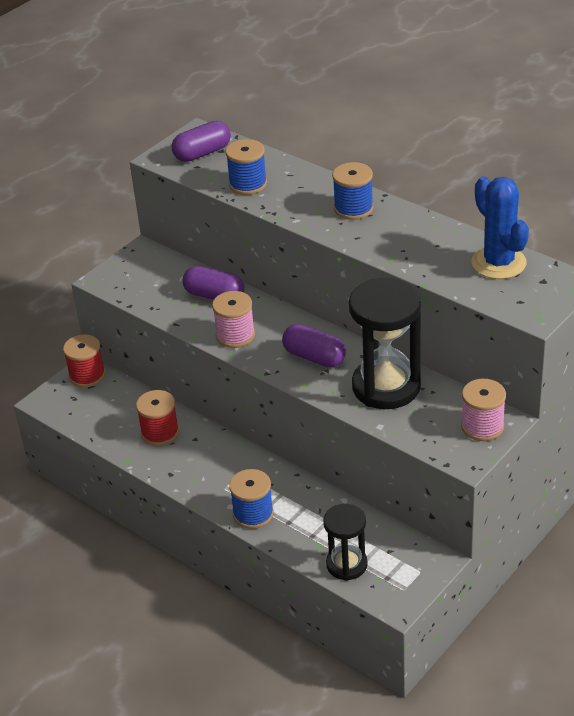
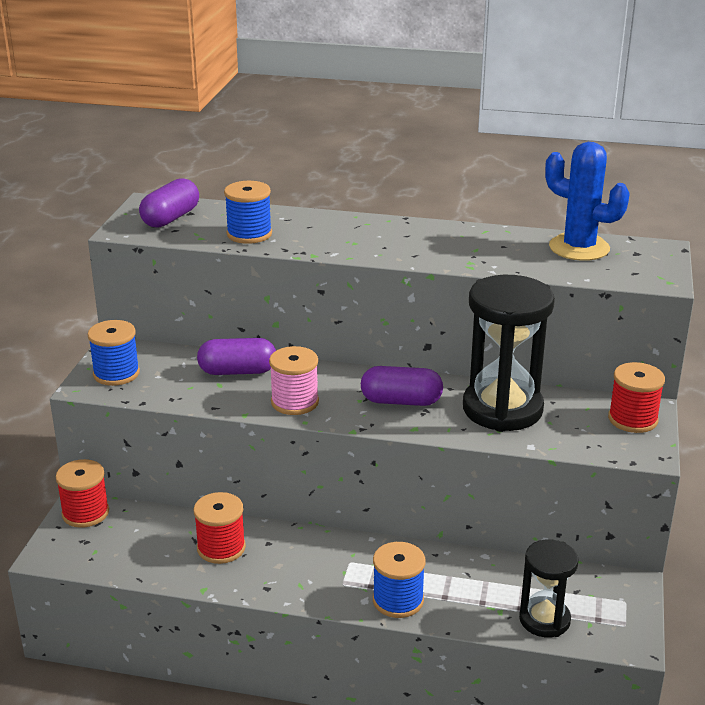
camera: 30 degrees left, 10 degrees down
(353, 208) = (385, 233): blue spool -> blue spool (116, 373)
(482, 426) = (632, 419): pink spool -> red spool

